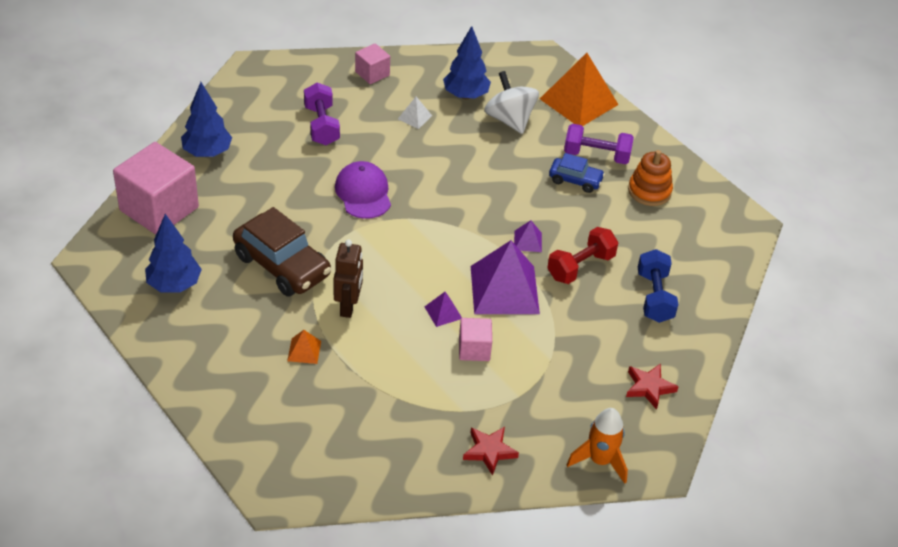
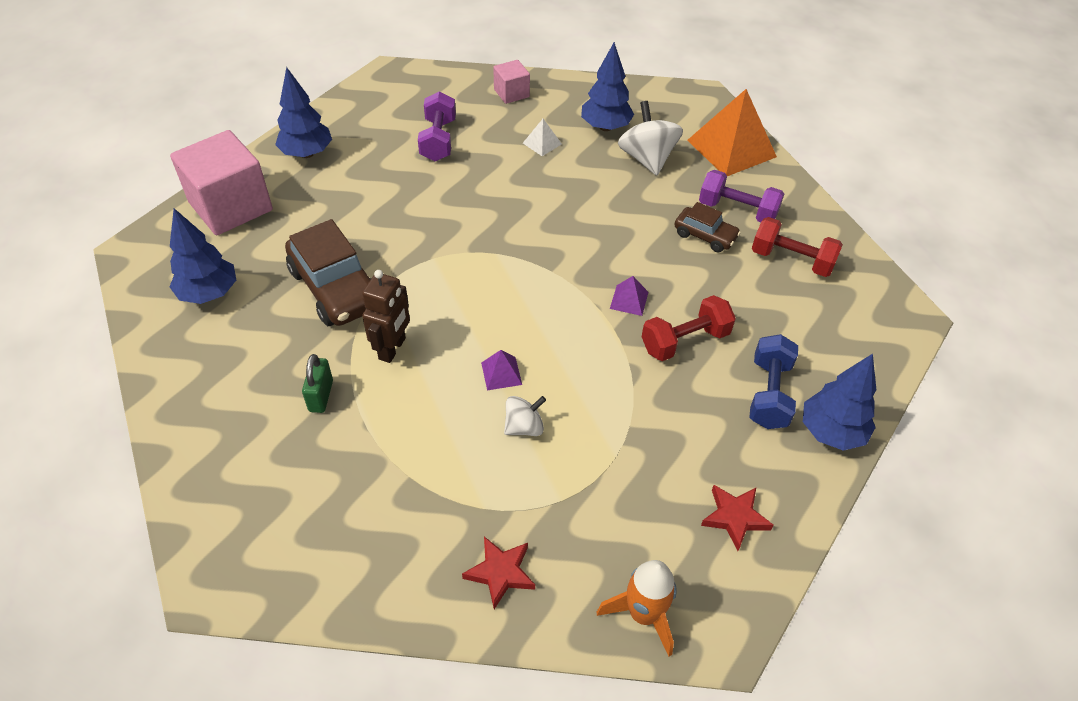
camera: 15 degrees right, 5 degrees up
(304, 351) = (321, 396): orange pyramid -> green padlock
(363, 193) = (457, 218): purple cap -> none
(474, 349) = (524, 427): pink cube -> white spinning top
(504, 289) = (584, 356): purple pyramid -> none
(575, 180) = (705, 236): blue car -> brown car
(649, 191) = (791, 260): orange stacking toy -> red dumbbell
(706, 318) = (831, 432): none -> blue tree

